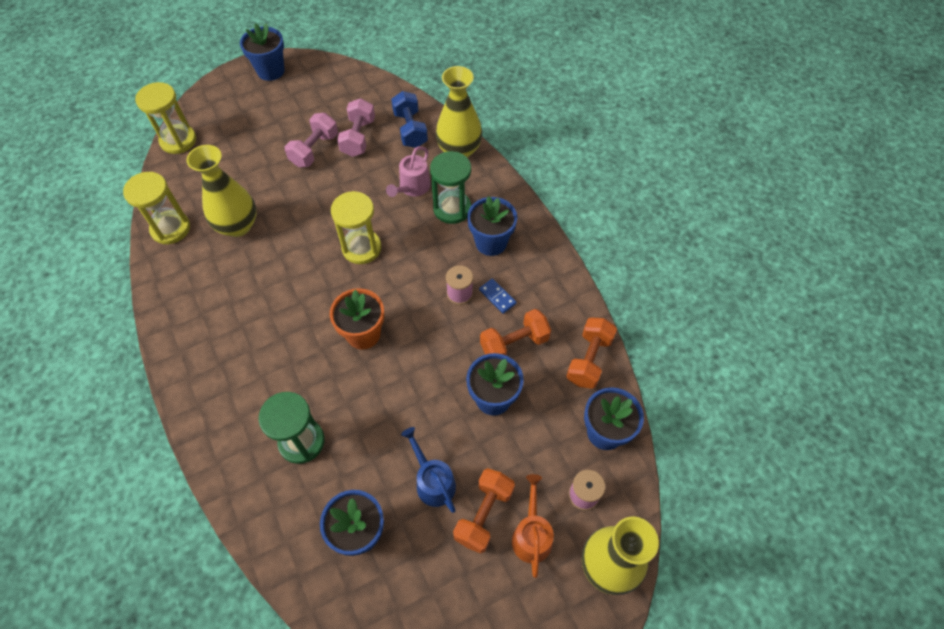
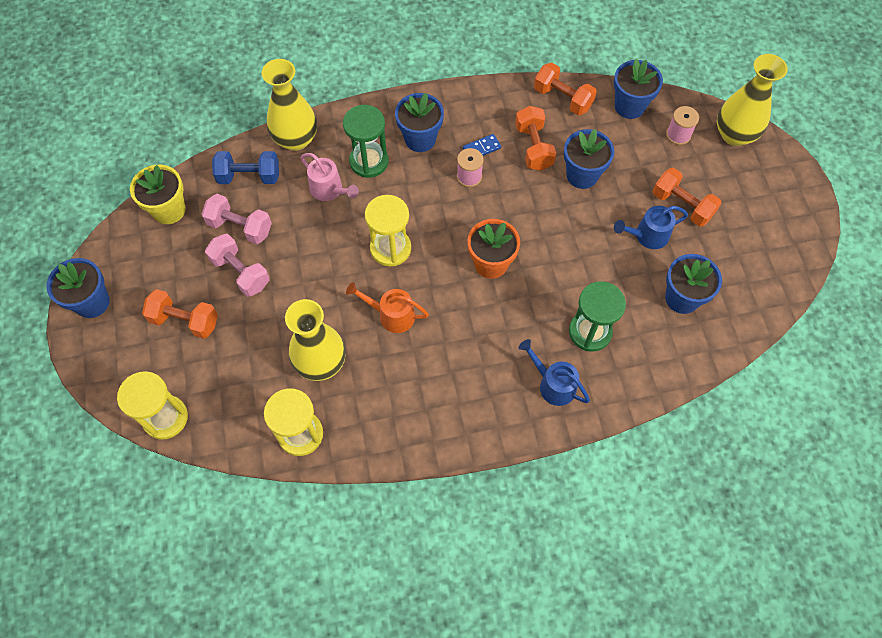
camera: 75 degrees left, 5 degrees up
(238, 417) = (553, 384): none -> blue watering can
(263, 128) = (185, 321): none -> orange dumbbell
(363, 89) = (169, 210): none -> yellow flower pot
(531, 534) = (703, 177): orange watering can -> orange watering can (391, 315)

